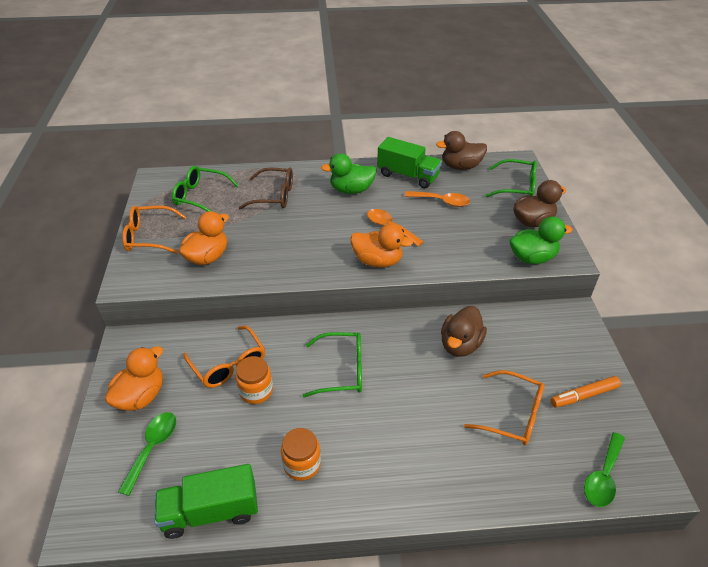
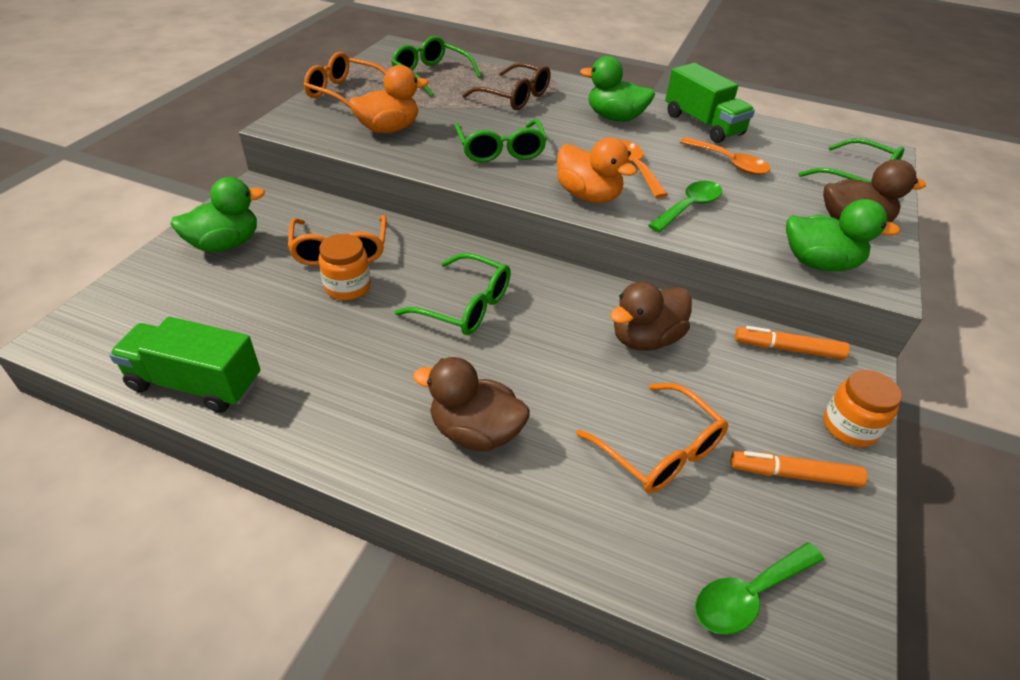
camera: 25 degrees right, 0 degrees up
(141, 396) = (225, 244): orange duck -> green duck
(153, 448) = (194, 295): green spoon -> green spoon (689, 207)
(298, 246) = (500, 150): none -> green glasses
(302, 464) = (335, 382): orange jar -> orange jar (849, 427)
(460, 166) = (787, 135): brown duck -> brown duck (475, 432)
(537, 316) = (788, 349): none -> orange marker

